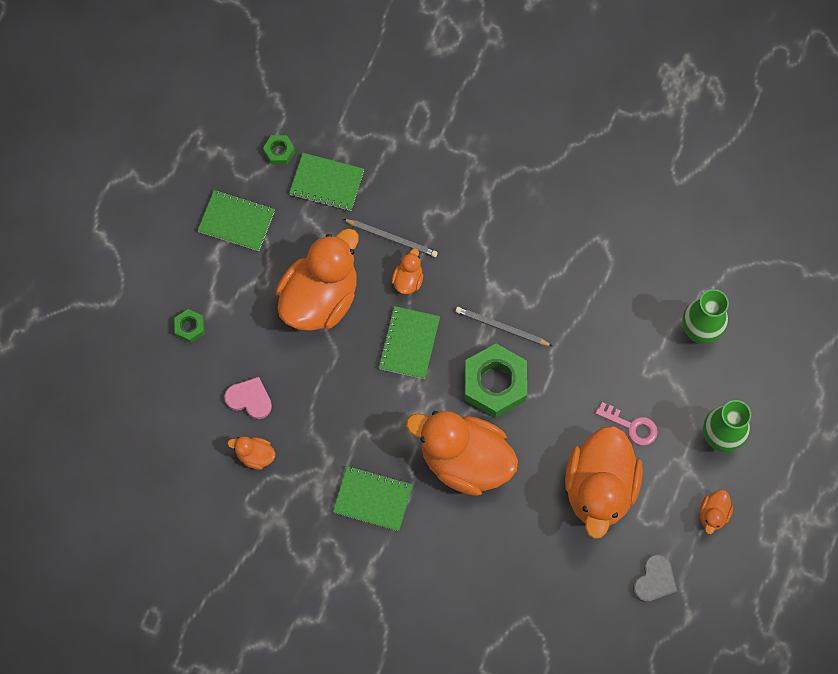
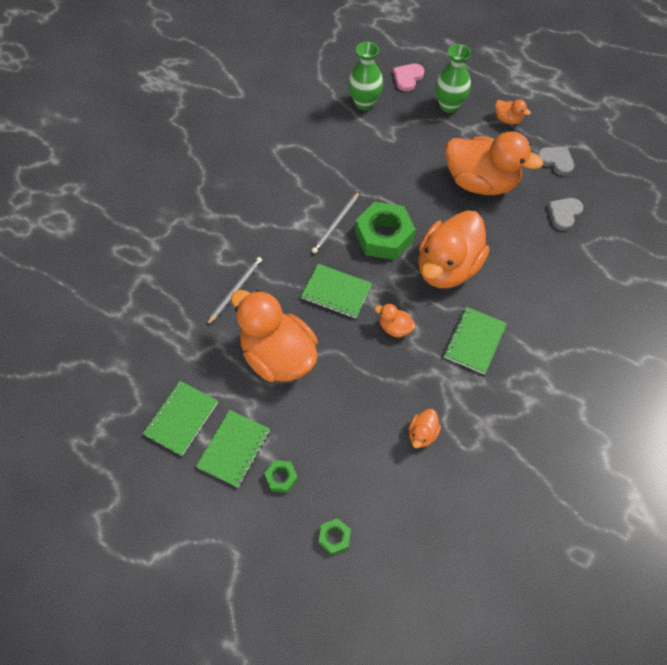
camera: 80 degrees left, 10 degrees down
(249, 399) = (365, 431): pink heart -> pink heart (407, 78)
(279, 152) = (121, 370): green nut -> green nut (334, 537)
(326, 183) = (166, 334): green notebook -> green notebook (234, 449)
(408, 280) = (277, 284): orange duck -> orange duck (395, 328)
(570, 592) = (564, 214): none -> grey heart
(631, 426) = (433, 154): pink key -> none

